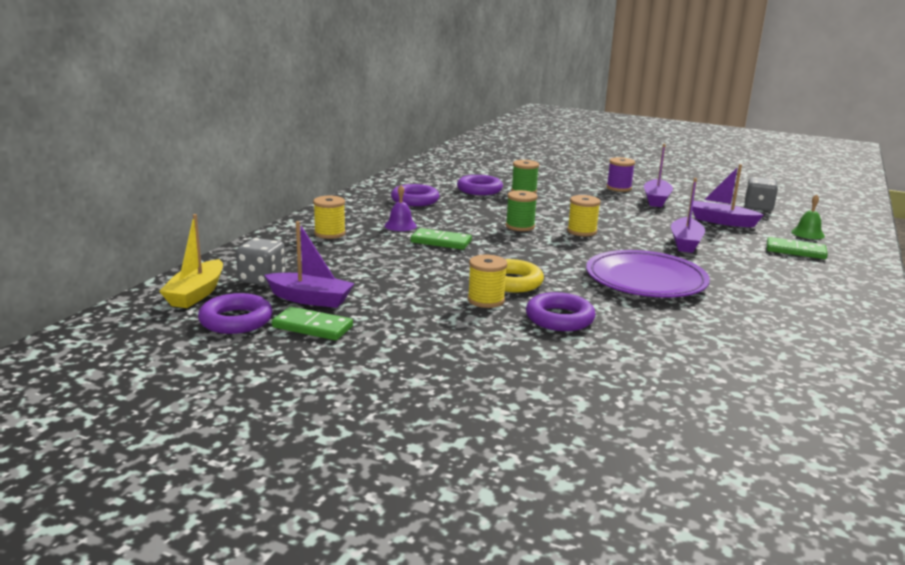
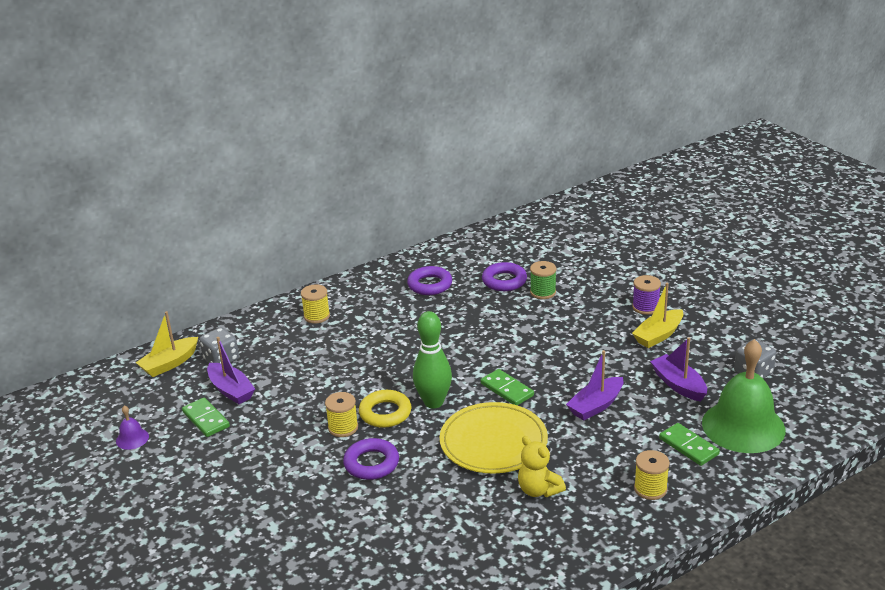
camera: 35 degrees right, 10 degrees up
(236, 320) = (169, 398): purple ring -> none
(400, 225) = (380, 318): purple bell -> purple bell (132, 438)
(441, 242) = (388, 348): green domino -> green domino (507, 389)
(520, 226) = (476, 344): green spool -> none
(546, 266) = (433, 402): none -> green bowling pin
(582, 231) = (521, 365): yellow spool -> yellow spool (650, 489)
(645, 280) = (493, 442): purple plate -> yellow plate
(656, 200) = (658, 335): purple boat -> yellow boat
(740, 300) = (538, 490): none -> yellow teddy bear
(807, 233) = (743, 426): green bell -> green bell, size x2.44

